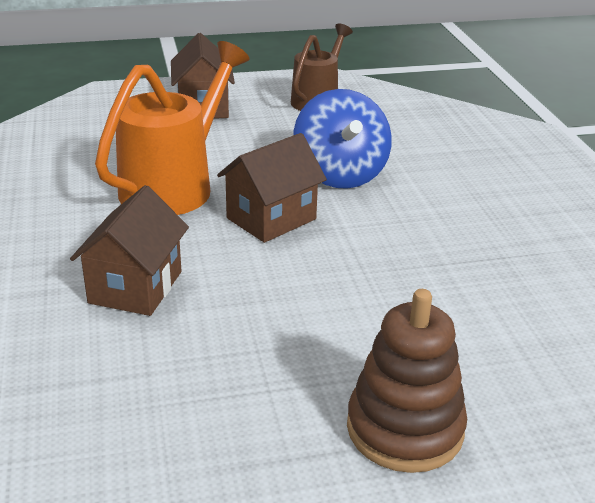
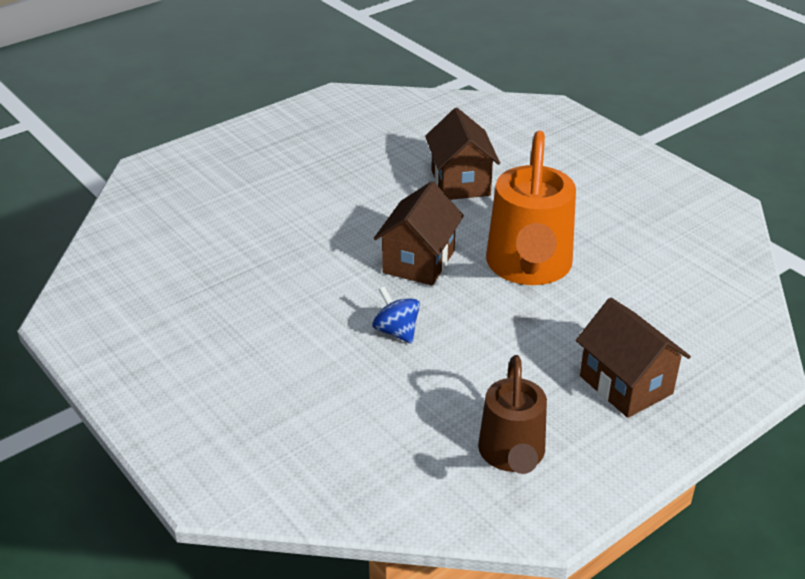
camera: 155 degrees right, 5 degrees up
(340, 174) = (396, 331): blue spinning top -> blue spinning top, size x0.50
(405, 429) = (243, 159): brown stacking toy -> none

